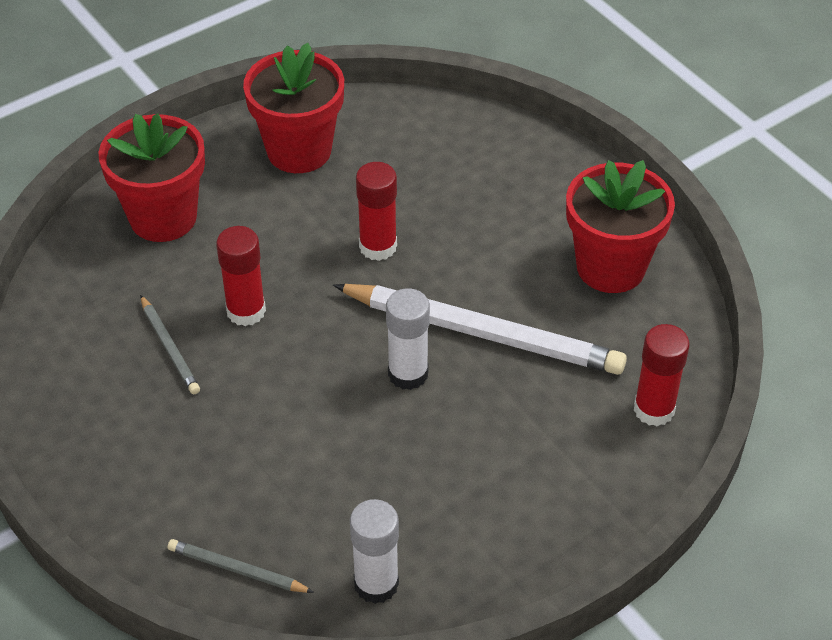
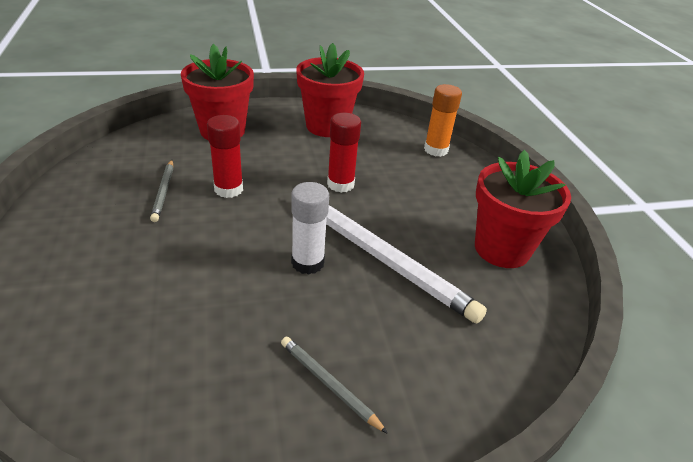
camera: 20 degrees right, 10 degrees down
(237, 570) = (67, 351): grey pencil -> grey pencil (329, 384)
(376, 584) = (162, 413): white glue stick -> none
(466, 137) = (436, 150): none -> orange glue stick
(654, 409) = (494, 363): red glue stick -> none

